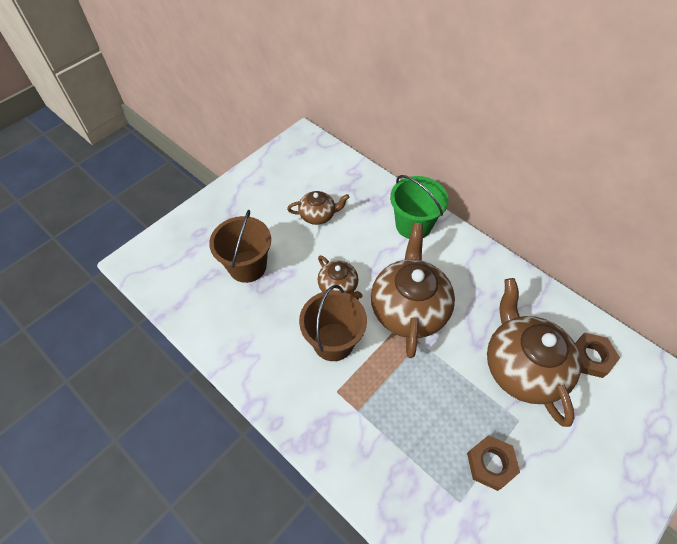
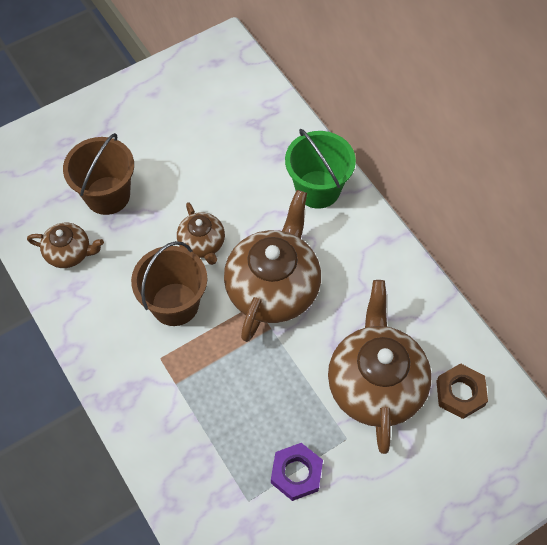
camera: 15 degrees right, 5 degrees up
(318, 215) = (208, 151): brown teapot -> brown teapot (69, 253)
(491, 464) = (296, 473): brown nut -> purple nut

